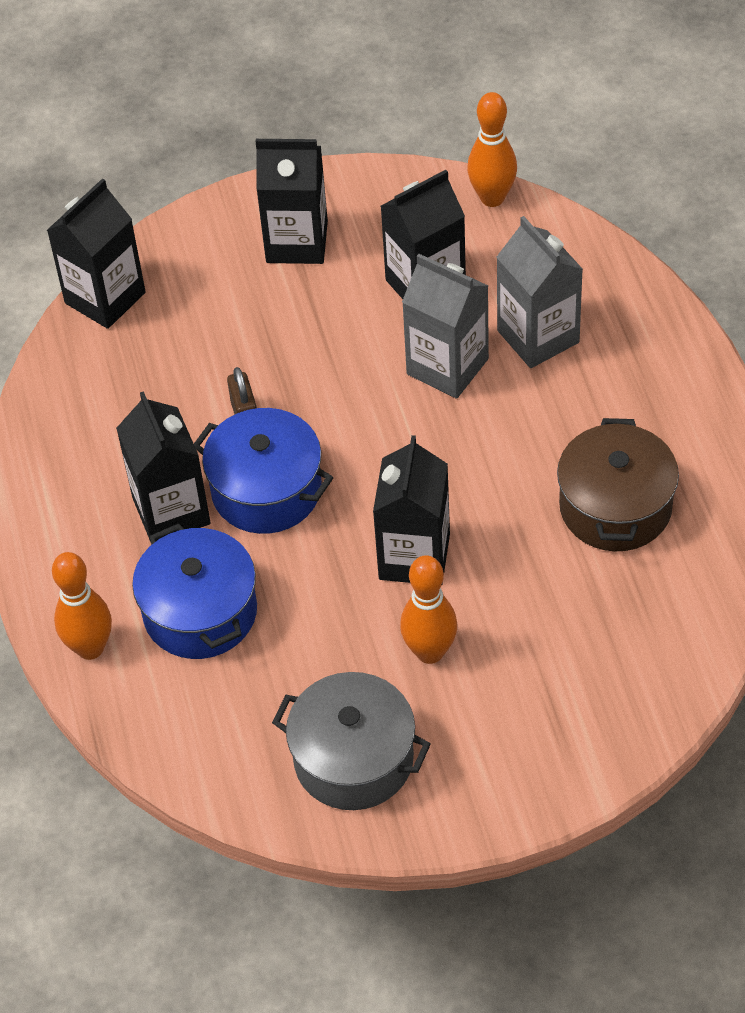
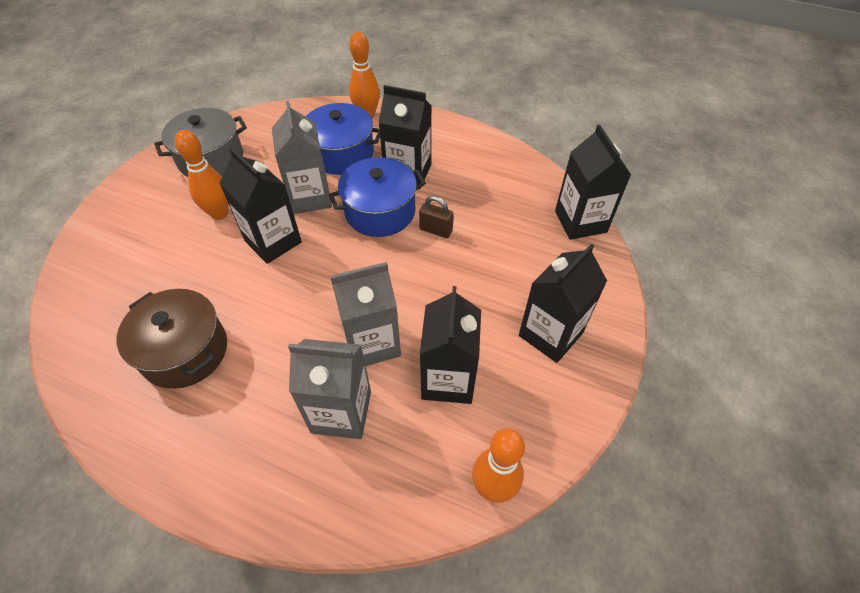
camera: 125 degrees right, 0 degrees up
(311, 580) = (310, 197): none -> grey carton

